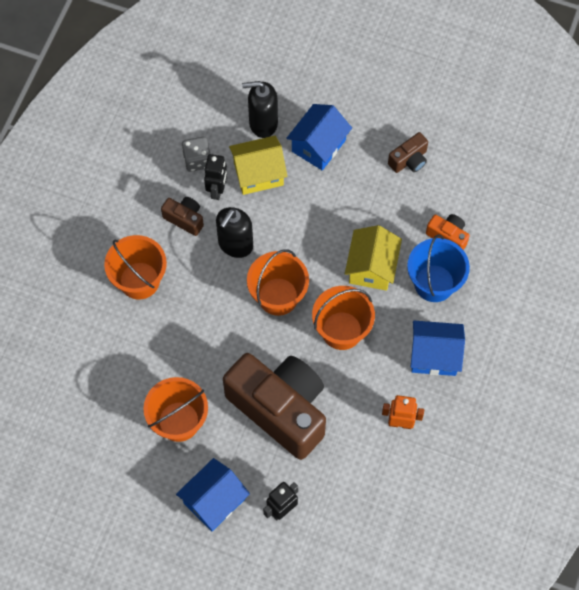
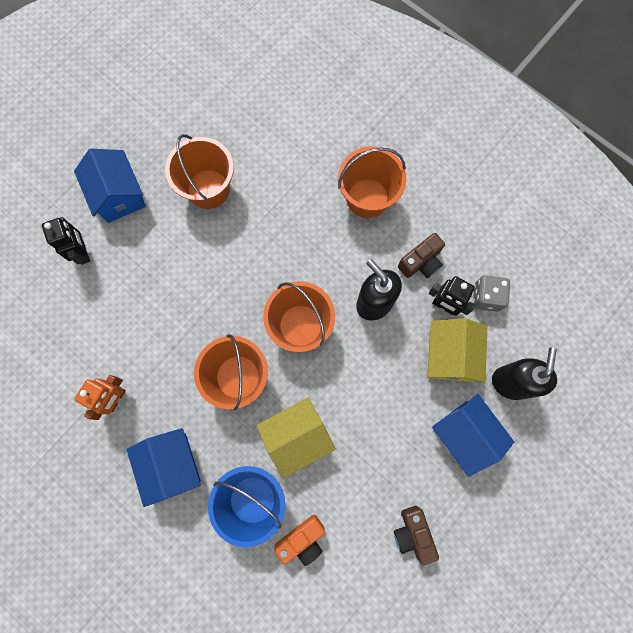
camera: 110 degrees right, 10 degrees up
(280, 409) = (180, 286): brown camera -> none
(371, 267) = (297, 437): yellow house -> yellow house turned 60 degrees counterclockwise
(434, 355) = (172, 465): blue house -> blue house turned 45 degrees counterclockwise

